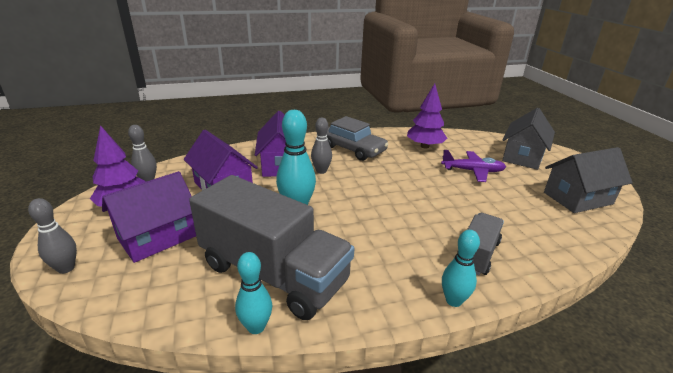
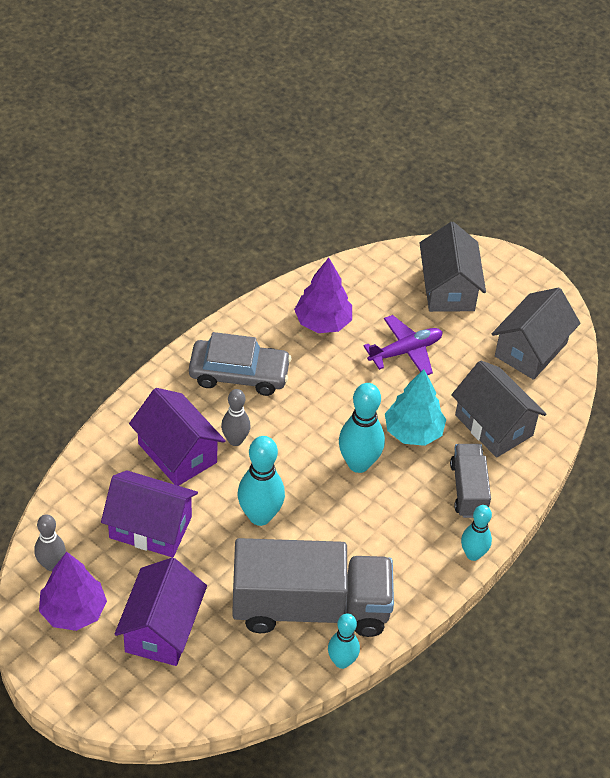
camera: 35 degrees left, 20 degrees up
(66, 268) = (122, 705): grey bowling pin -> none
(394, 208) = (358, 463): none -> turquoise bowling pin
(451, 207) = (413, 432): none -> turquoise tree
(524, 225) = (494, 425): none -> grey house

